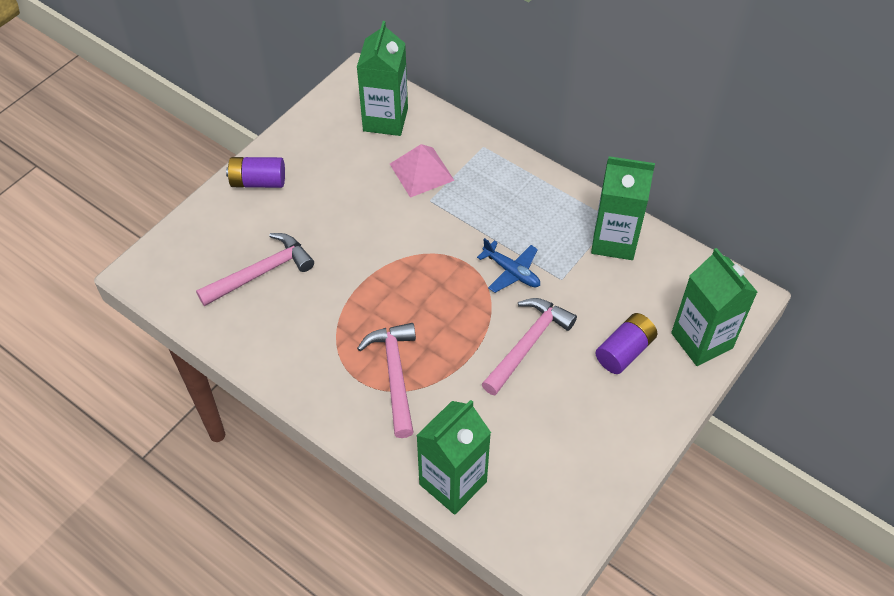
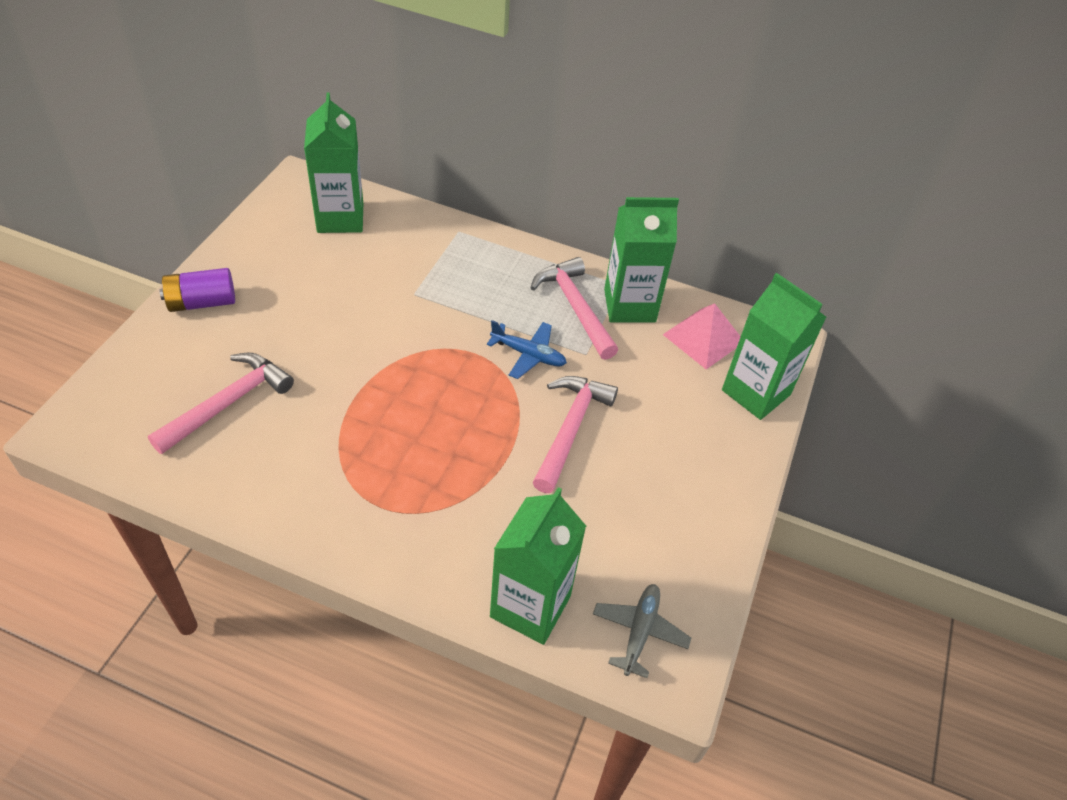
camera: 20 degrees left, 5 degrees down
(395, 375) = (424, 493): pink hammer -> pink hammer (575, 308)
(421, 172) = (396, 265): pink pyramid -> pink pyramid (703, 338)
(533, 521) = (639, 632): none -> grey plane
(624, 351) = (679, 418): purple battery -> none

